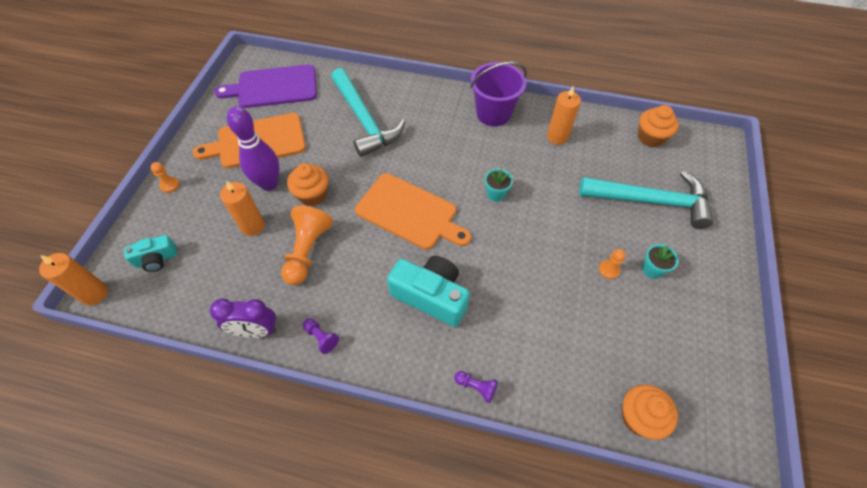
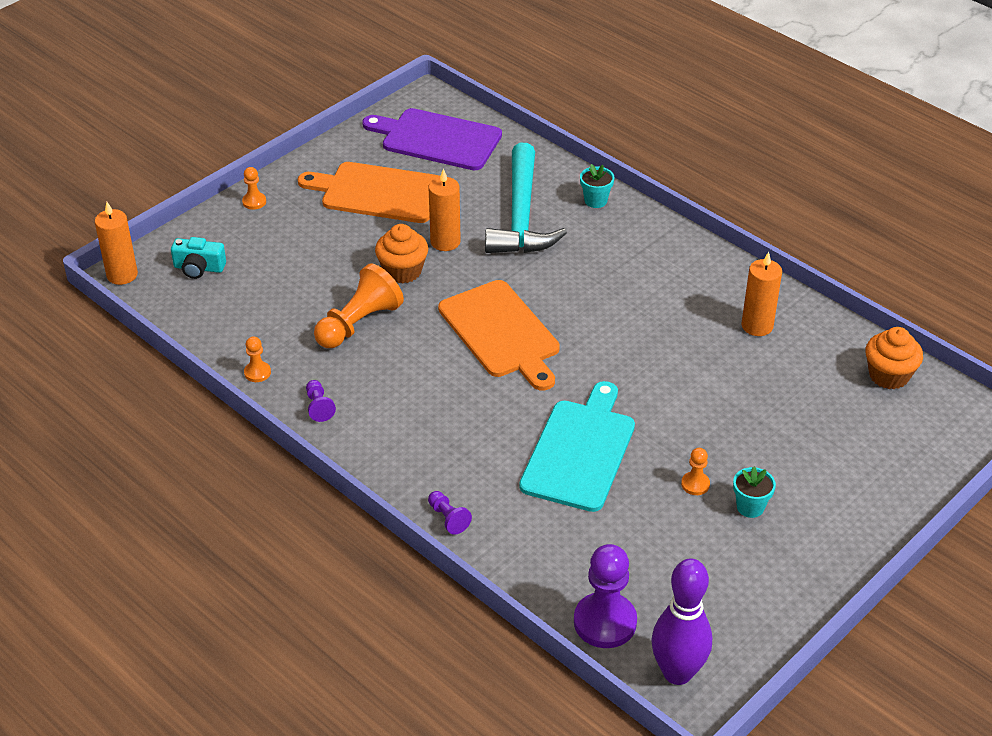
camera: 30 degrees right, 15 degrees down
(252, 226) = (316, 276): orange candle -> orange candle (445, 242)
(256, 331) = (257, 373): purple clock -> orange pawn
(269, 184) = (361, 241): purple bowling pin -> purple bowling pin (677, 673)
(431, 296) = (463, 420): turquoise camera -> none
(493, 113) = (694, 268): purple bucket -> none
(496, 194) = (621, 355): turquoise flower pot -> turquoise flower pot (595, 201)
(523, 281) = (580, 451): none -> turquoise cutting board
(639, 417) = (605, 622): orange cupcake -> purple pawn
(651, 201) = (819, 441): turquoise hammer -> none

